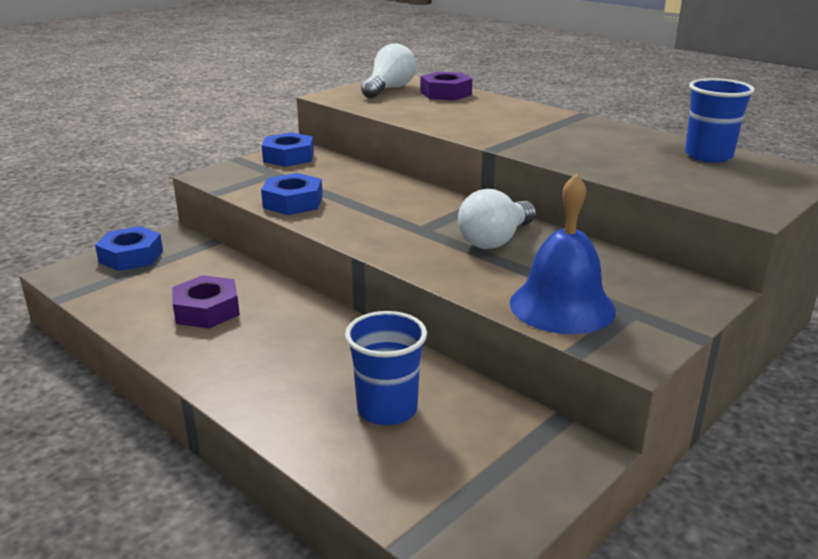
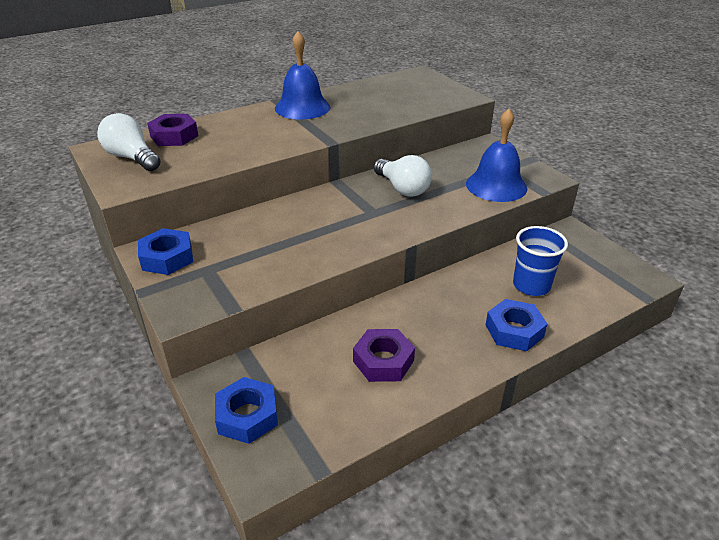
camera: 75 degrees left, 10 degrees up
(293, 202) = (288, 265): blue nut -> blue nut (514, 331)
(576, 126) = (302, 107): none -> blue bell
(708, 155) = (382, 86): blue cup -> none

